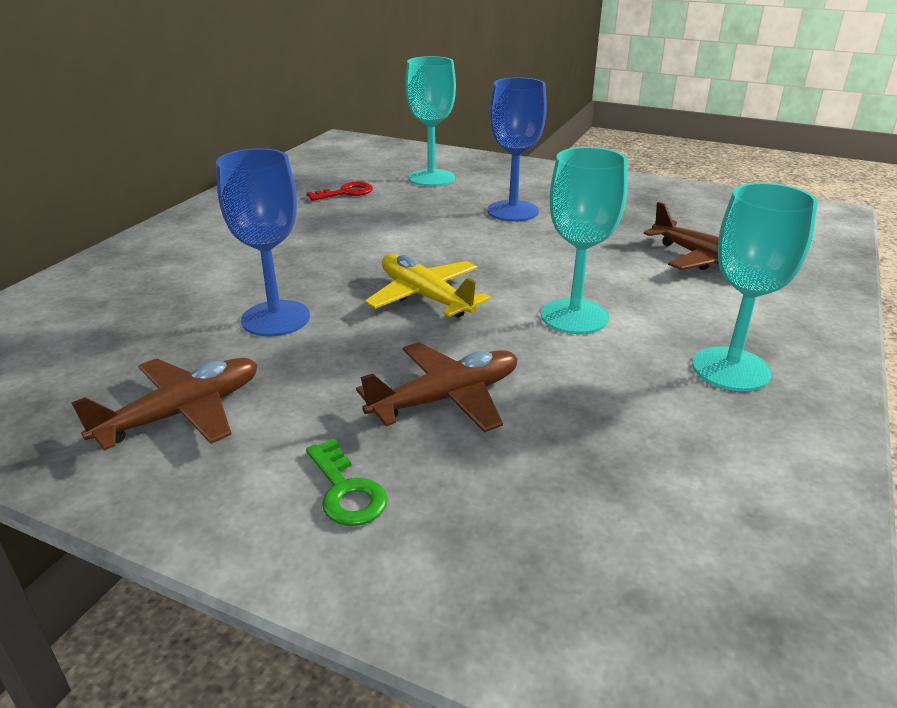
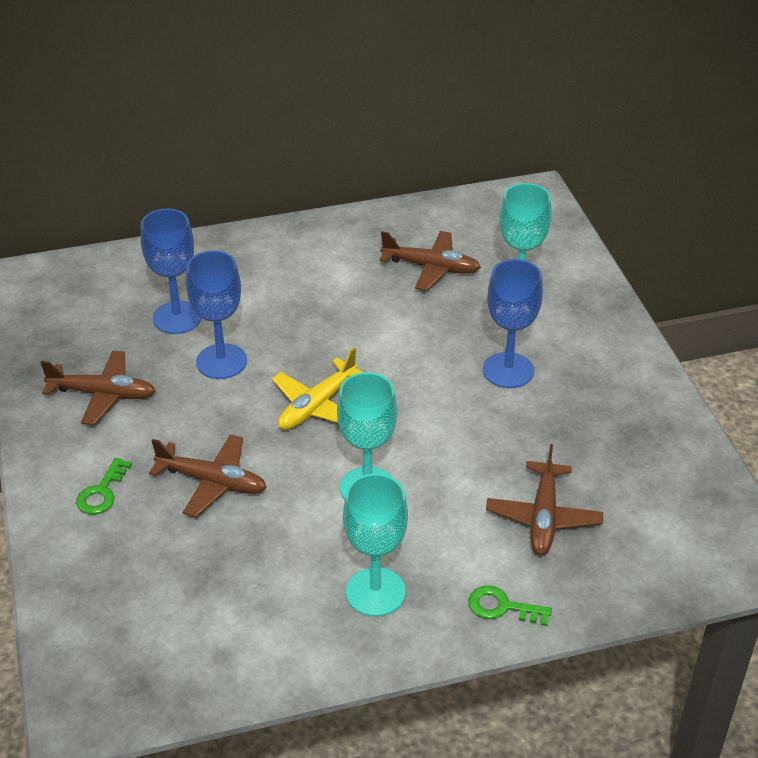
camera: 50 degrees right, 10 degrees up
(164, 316) = (177, 317): none -> blue goblet
(346, 192) = (431, 267): red key -> brown plane
(425, 296) = (317, 406): yellow plane -> yellow plane turned 150 degrees counterclockwise
(807, 316) = (502, 607): none -> green key

